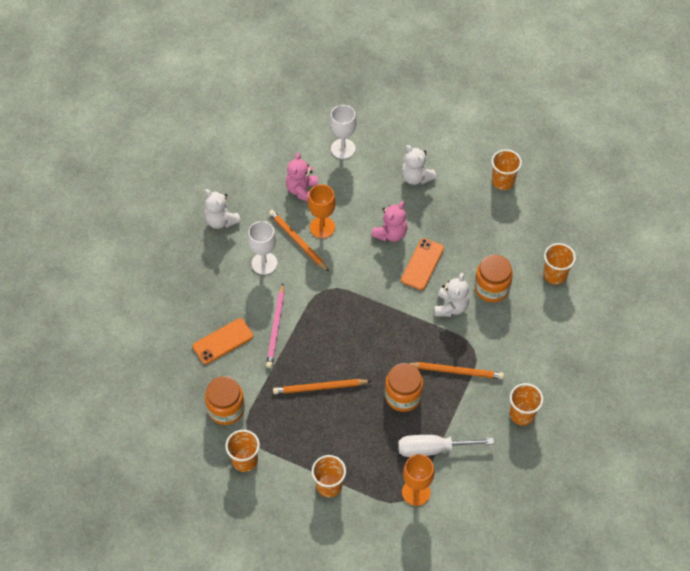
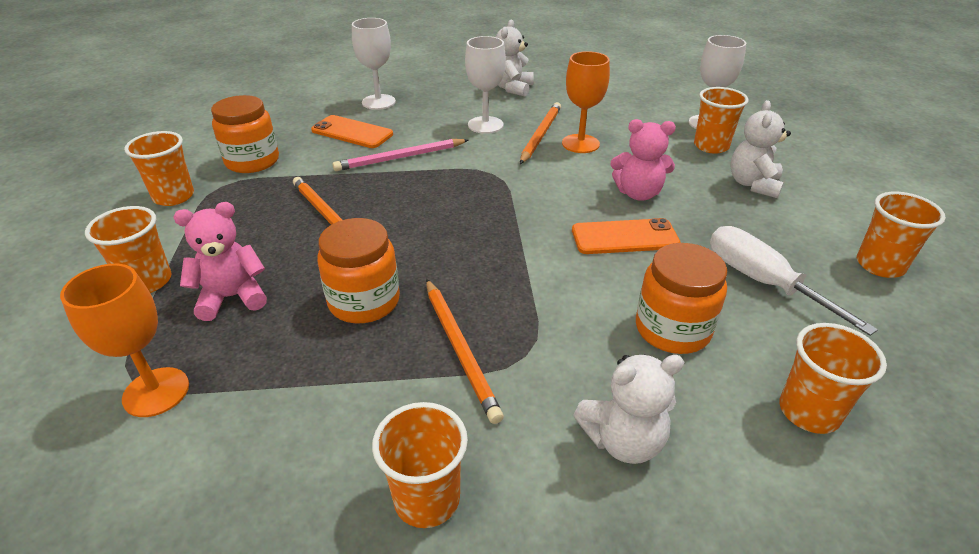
camera: 60 degrees right, 20 degrees down
(186, 309) = (378, 102): none -> white goblet
(302, 190) = (613, 117): pink teddy bear -> pink teddy bear (232, 297)
(368, 166) = (711, 146): none -> orange cup
(432, 449) = (268, 379): white screwdriver -> white screwdriver (762, 282)
(450, 307) = (582, 294): white teddy bear -> white teddy bear (623, 440)

